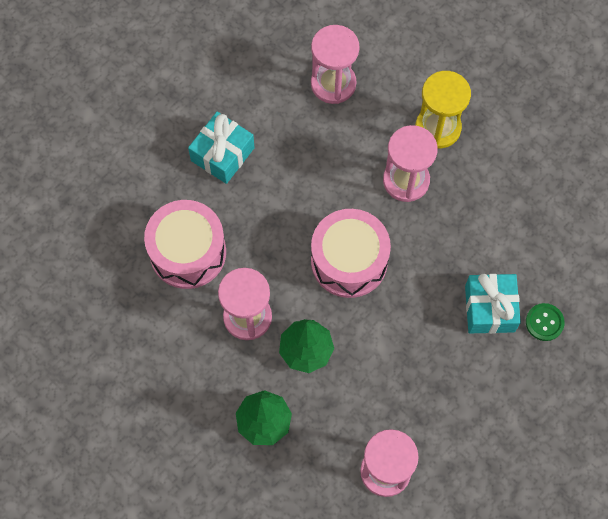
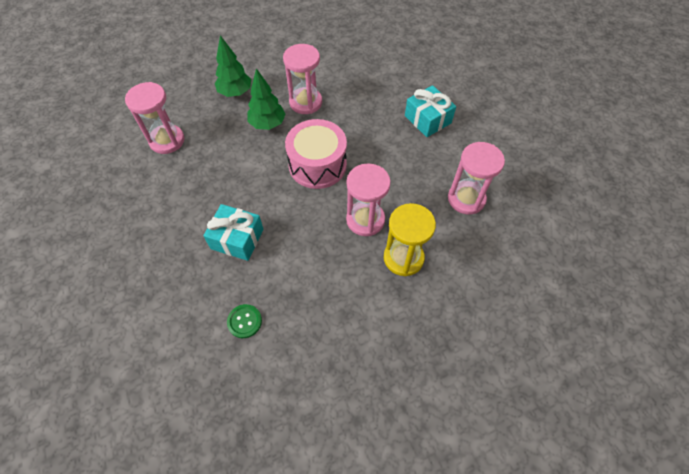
camera: 110 degrees right, 10 degrees down
(188, 252) = (363, 86): pink drum -> none
(544, 322) = (205, 273): green button -> green button (244, 321)

